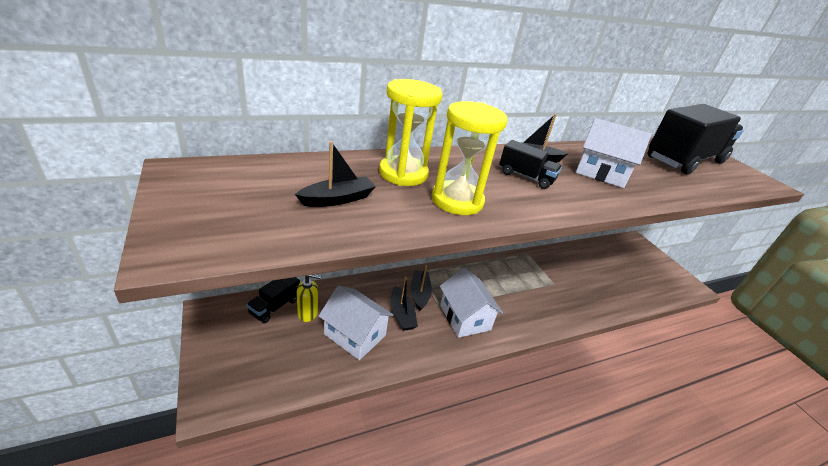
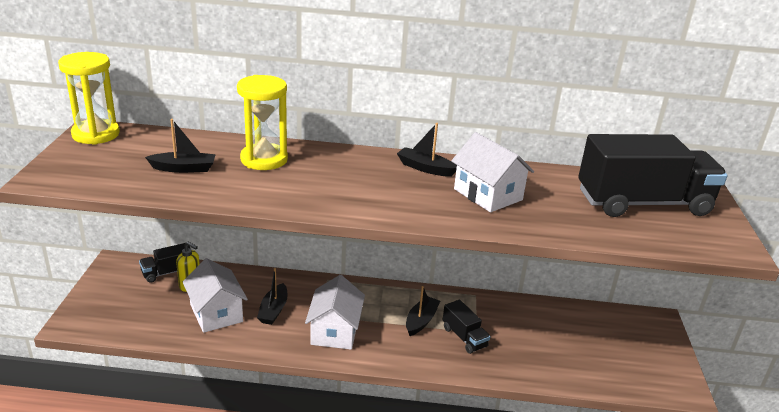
camera: 30 degrees right, 5 degrees down
(419, 293) = (308, 298): black boat -> black boat (421, 321)
(457, 201) = (284, 188): yellow hourglass -> yellow hourglass (96, 134)
(526, 177) = (386, 183): black truck -> black truck (464, 337)

